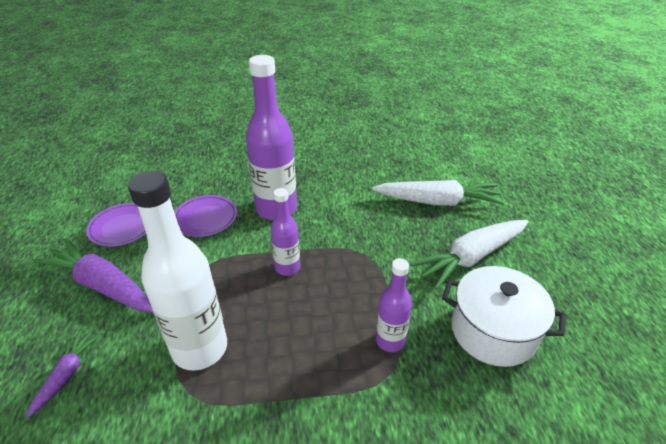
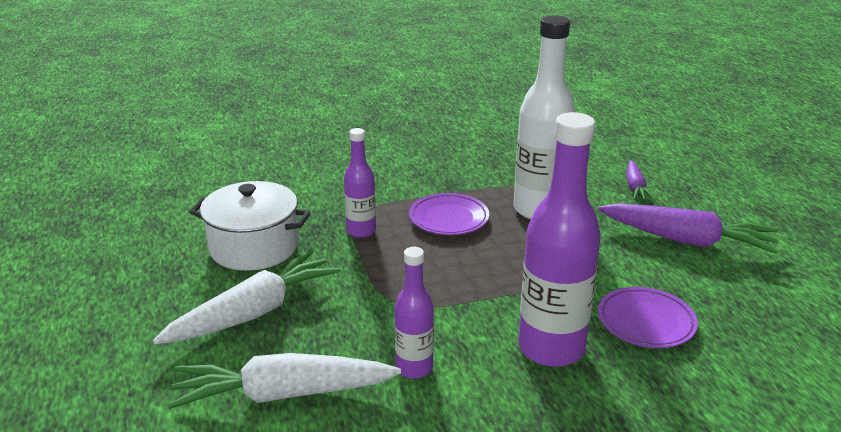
camera: 170 degrees right, 10 degrees down
(122, 227) = (746, 297): purple plate -> purple plate (449, 218)
(287, 268) = (492, 277): purple bottle -> purple bottle (414, 368)

